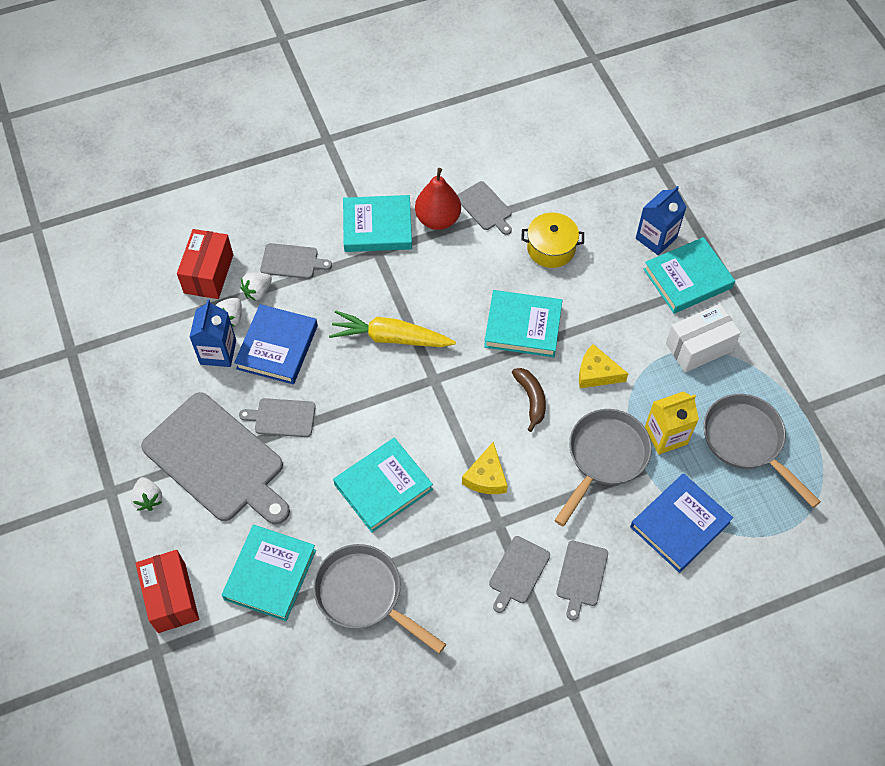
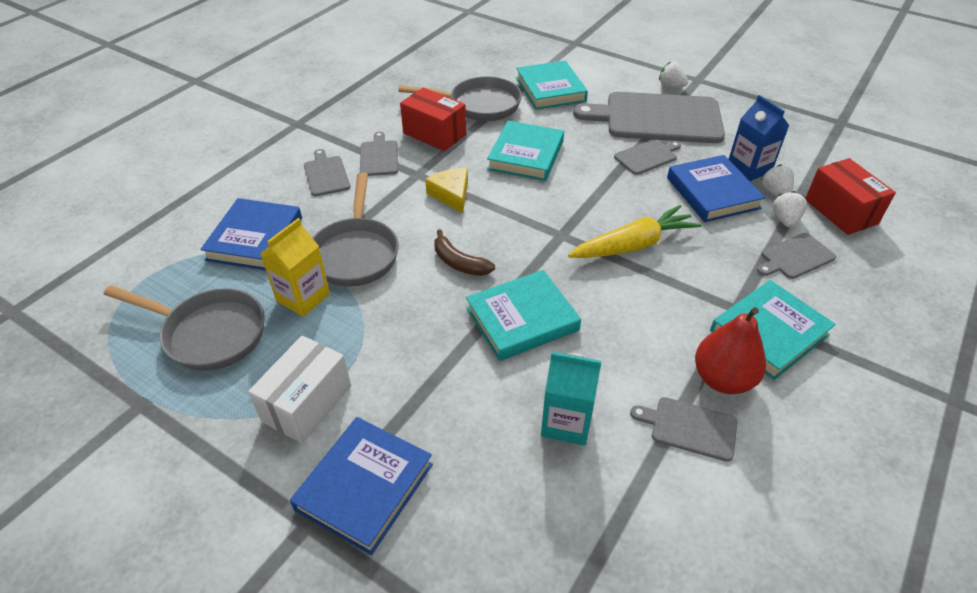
camera: 145 degrees right, 15 degrees down
(171, 597) = (595, 60): red box -> red box (434, 134)
(551, 248) = (566, 422): yellow pot -> turquoise carton
(596, 373) = (411, 316): yellow cheese -> none
(656, 238) = (442, 523): blue carton -> none
(687, 278) = (364, 487): turquoise book -> blue book

